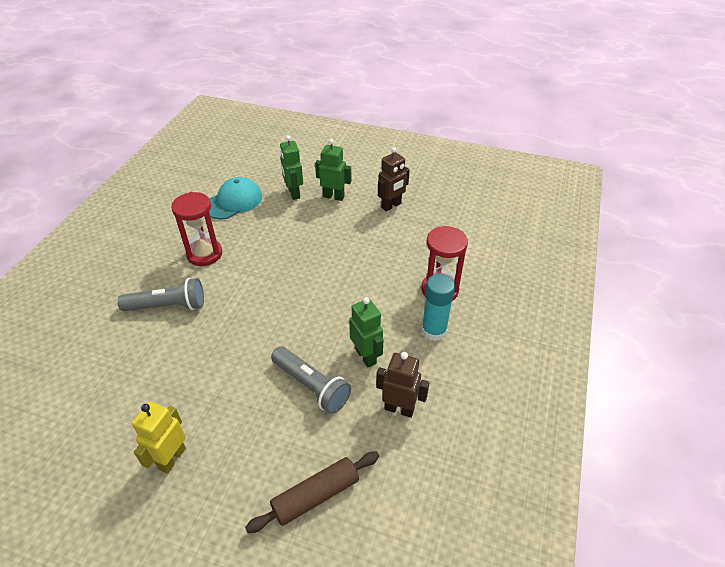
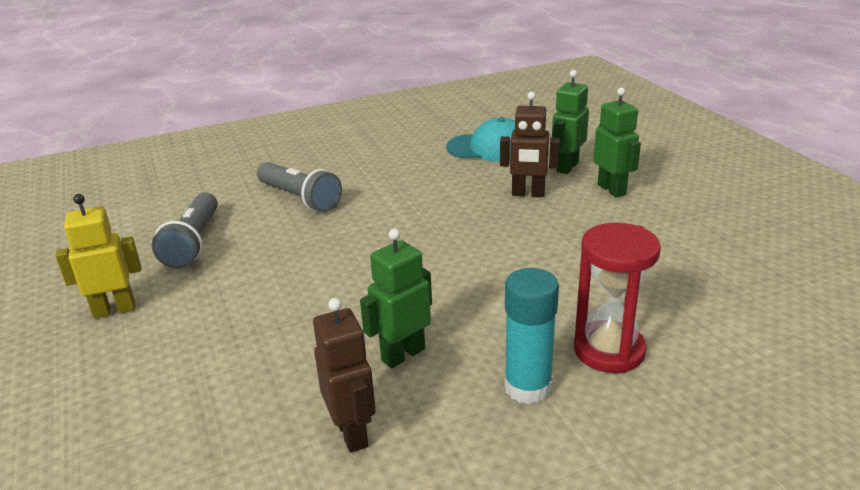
camera: 50 degrees right, 15 degrees down
(204, 254) = (394, 176): red hourglass -> none
(311, 386) = (305, 341): grey flashlight -> grey flashlight (193, 243)
(316, 496) = (146, 438): brown rolling pin -> none
(366, 356) = (403, 354): green robot -> green robot turned 150 degrees counterclockwise
(391, 206) = (678, 231): brown robot -> brown robot (528, 194)

